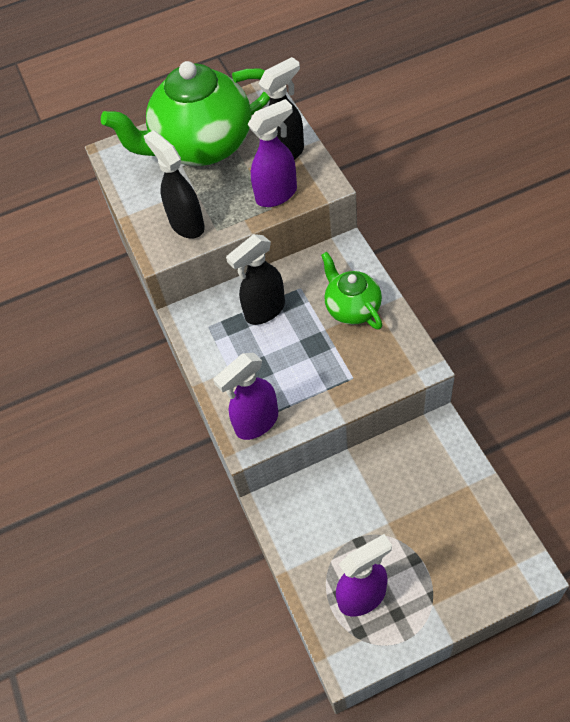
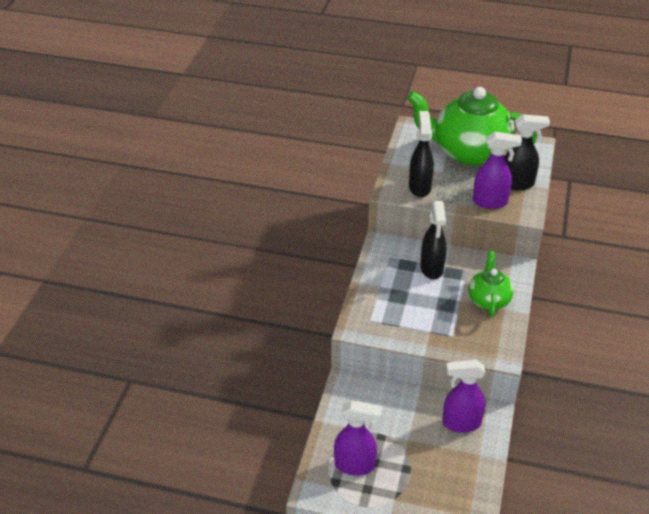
camera: 30 degrees right, 15 degrees down
(256, 423) = (370, 322): purple spray bottle -> purple spray bottle (461, 423)
(264, 311) = (432, 269): black spray bottle -> black spray bottle turned 90 degrees counterclockwise

